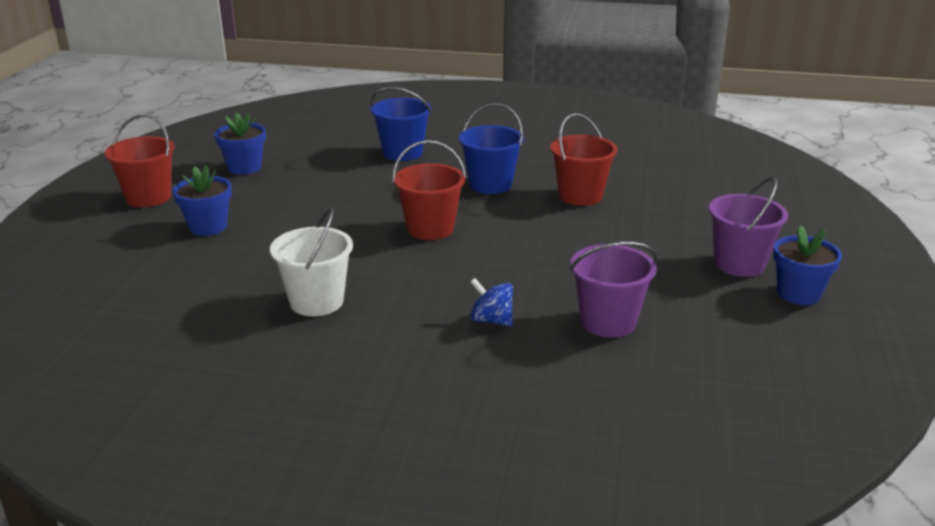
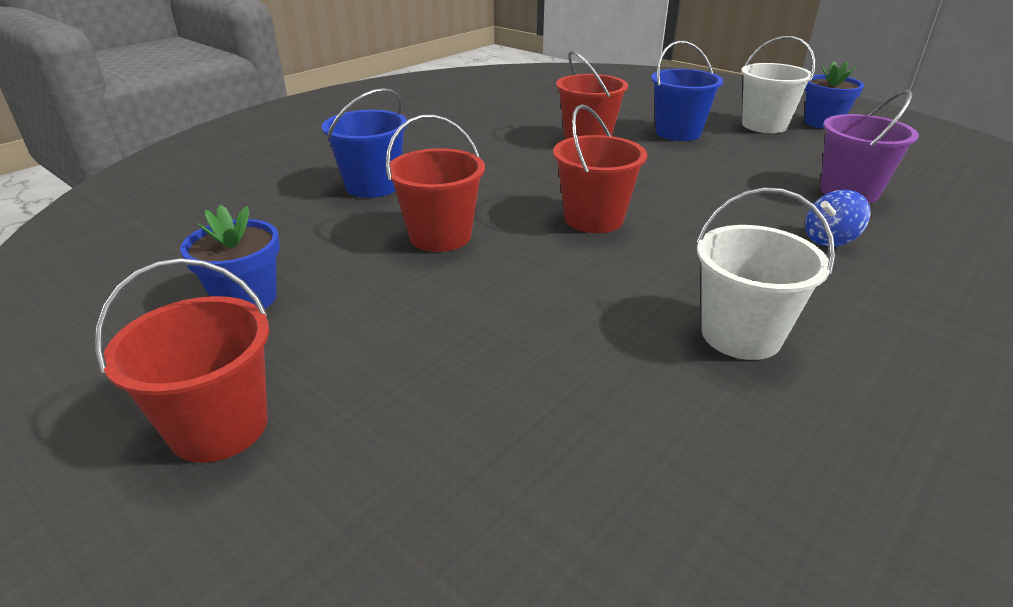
camera: 60 degrees left, 5 degrees up
(208, 227) = (423, 380): blue flower pot -> none
(355, 190) = (440, 236): none -> red bucket
(490, 185) = (518, 166): blue bucket -> blue bucket (678, 133)
(739, 264) = (764, 125): purple bucket -> white bucket

